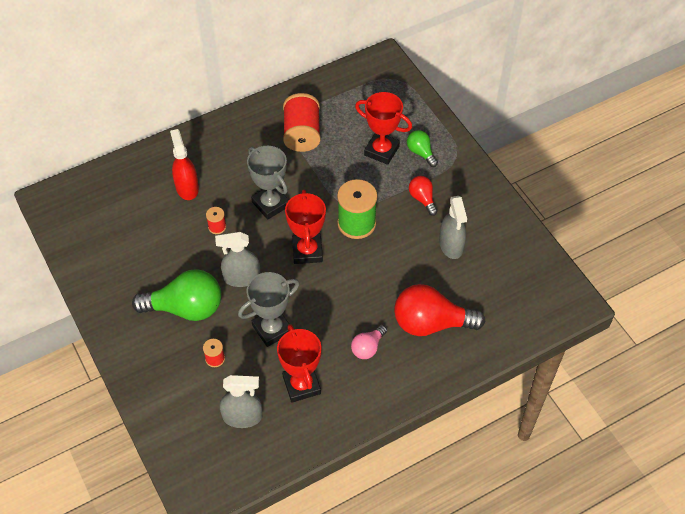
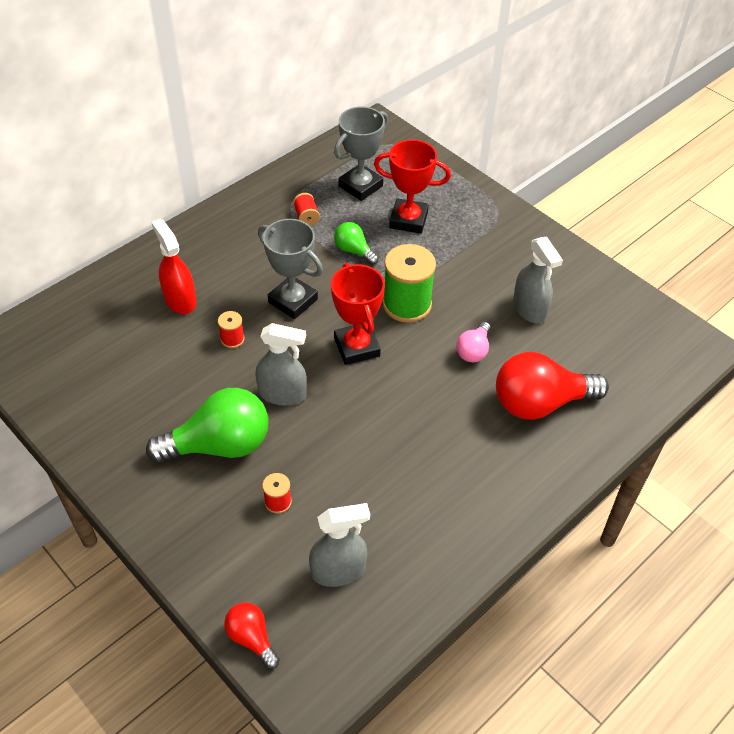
camera: 15 degrees left, 5 degrees down
(241, 278) = (282, 394): grey spray bottle -> grey spray bottle turned 150 degrees counterclockwise
(272, 329) = (342, 449): grey trophy -> grey trophy (360, 186)
(301, 385) = (404, 512): red trophy -> none
(302, 134) = (306, 217): red spool -> red spool, size x0.47
(368, 347) = (473, 448): pink light bulb -> pink light bulb (473, 350)
(421, 153) = (455, 214): green light bulb -> green light bulb (354, 251)
(422, 199) = (476, 264): red light bulb -> red light bulb (252, 638)

